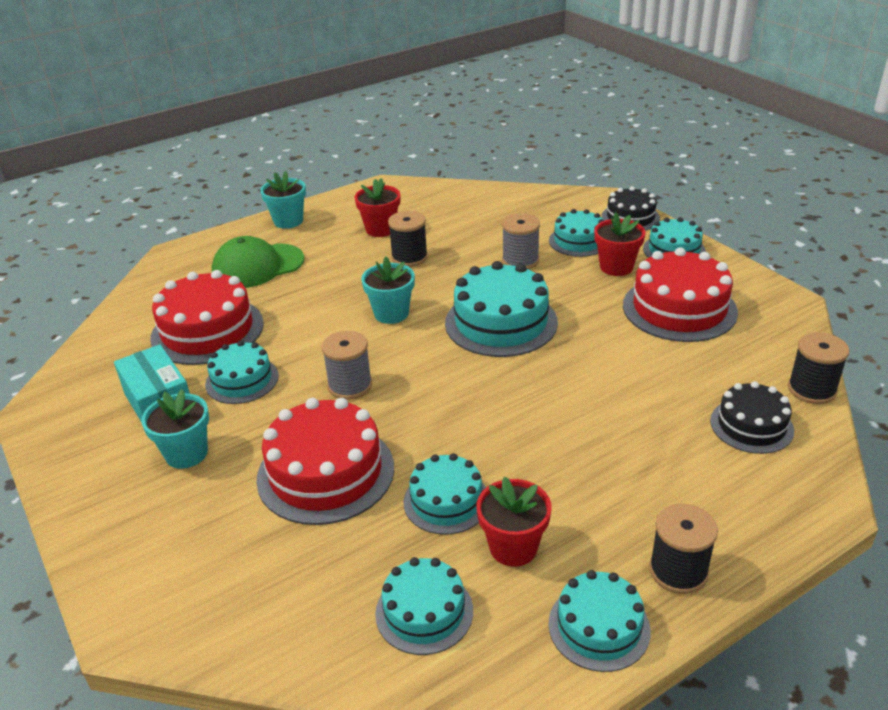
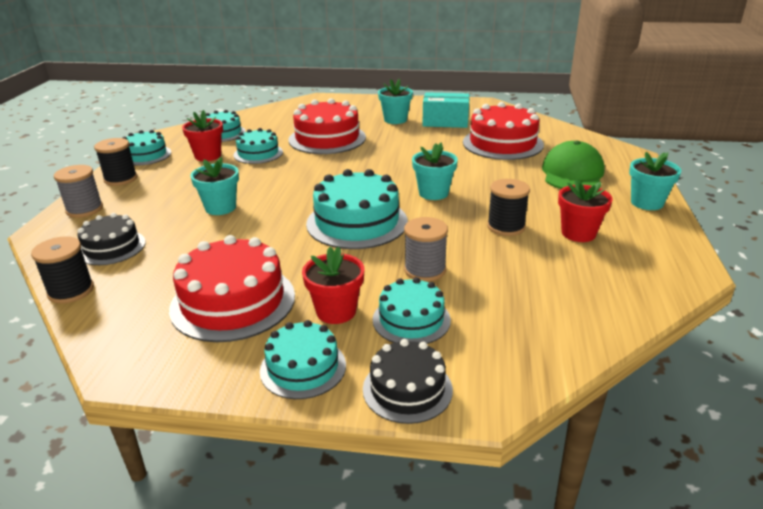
camera: 130 degrees right, 5 degrees down
(242, 380) = (434, 140): turquoise cake -> none
(350, 385) = (380, 160): grey spool -> grey spool (84, 209)
(597, 418) = (220, 208): none -> turquoise flower pot

